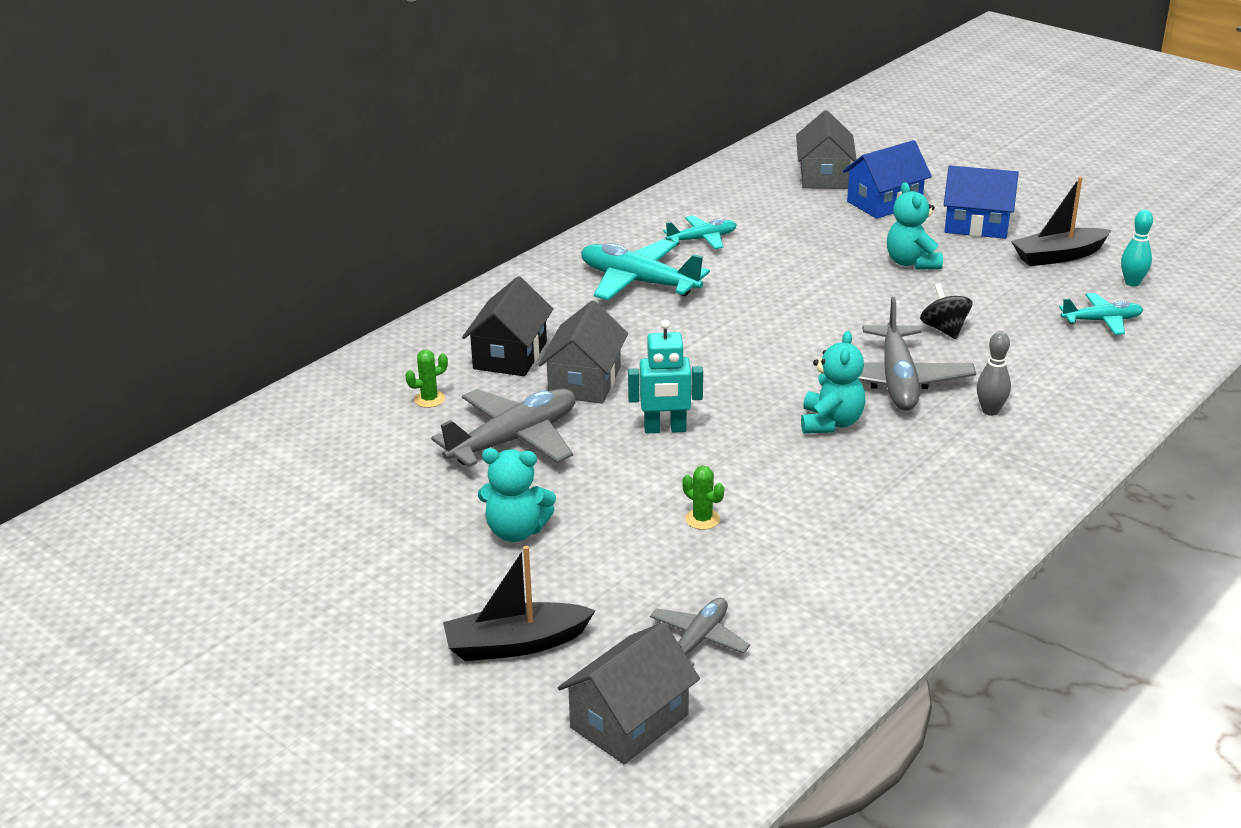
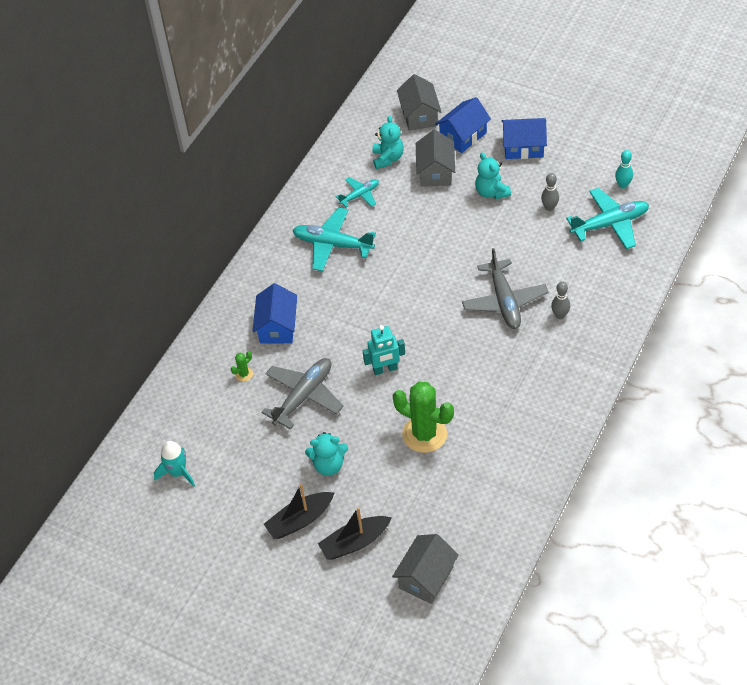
camera: 10 degrees left, 20 degrees up
(257, 498) = (178, 472): none -> turquoise rocket
(510, 355) = (277, 327): black house -> blue house
(584, 382) = (328, 340): grey house -> grey house (435, 172)
(698, 640) = (445, 518): grey plane -> none
(702, 519) = (424, 434): green cactus -> green cactus, size x2.39
(831, 423) = (475, 344): turquoise teddy bear -> turquoise teddy bear (388, 158)
(944, 329) = (522, 250): black spinning top -> none
(1003, 290) = (549, 207): none -> grey bowling pin
(1058, 256) = (576, 168): black boat -> black boat (300, 520)
(1102, 321) = (610, 224): turquoise plane -> turquoise plane, size x1.74

